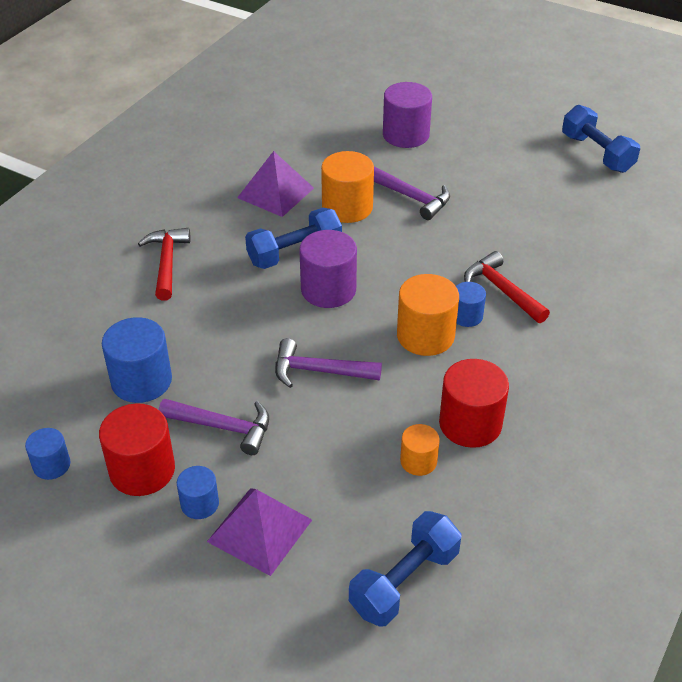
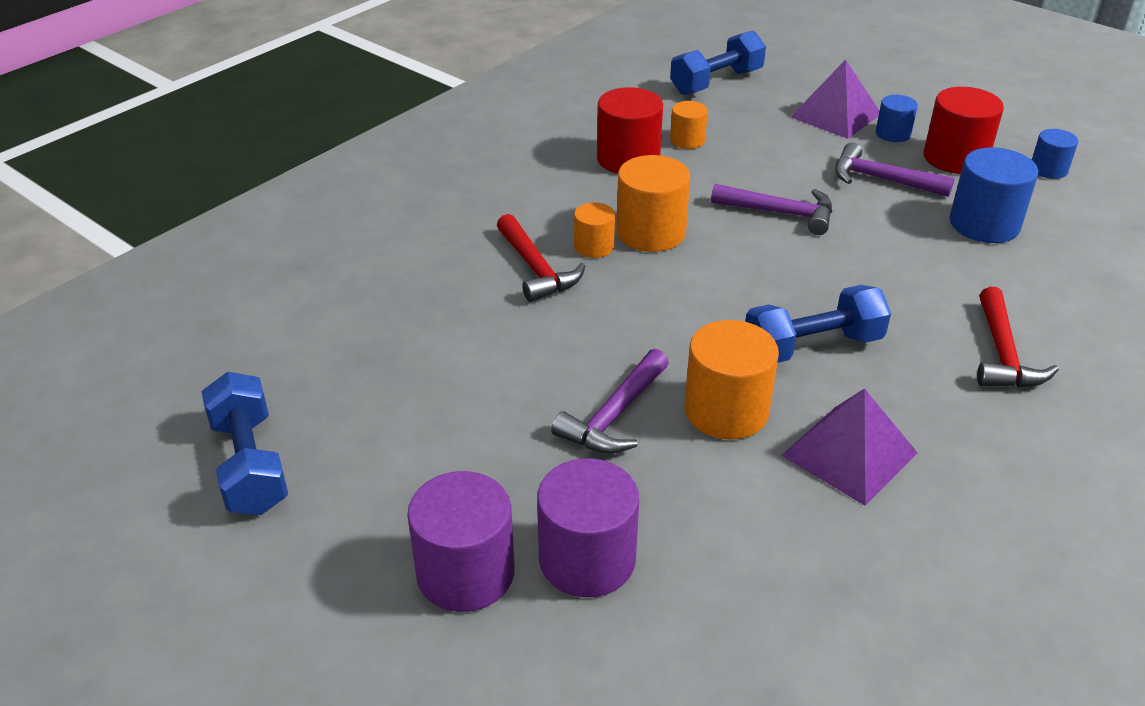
camera: 170 degrees left, 5 degrees down
(328, 289) = (765, 293): purple cylinder -> purple cylinder (465, 573)
(412, 198) = (614, 415): purple hammer -> purple hammer turned 105 degrees counterclockwise
(466, 316) = (594, 246): blue cylinder -> orange cylinder

